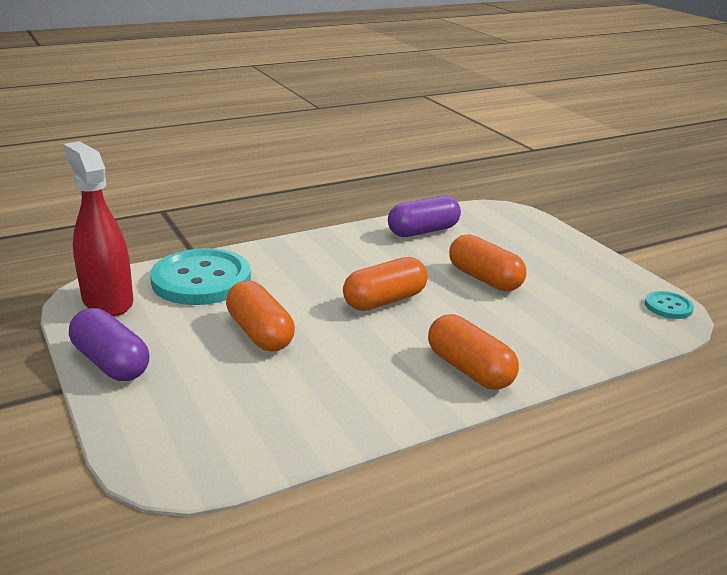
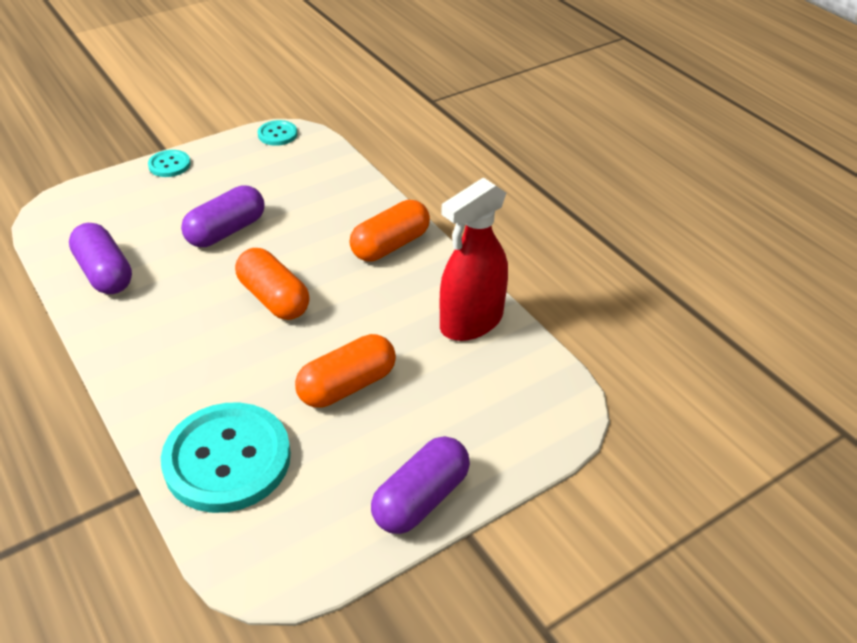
camera: 95 degrees left, 15 degrees up
(107, 301) = (285, 545): red spray bottle -> red spray bottle (471, 322)
(484, 279) = (226, 231): orange capsule -> purple capsule
(585, 252) = (169, 165): none -> turquoise button

